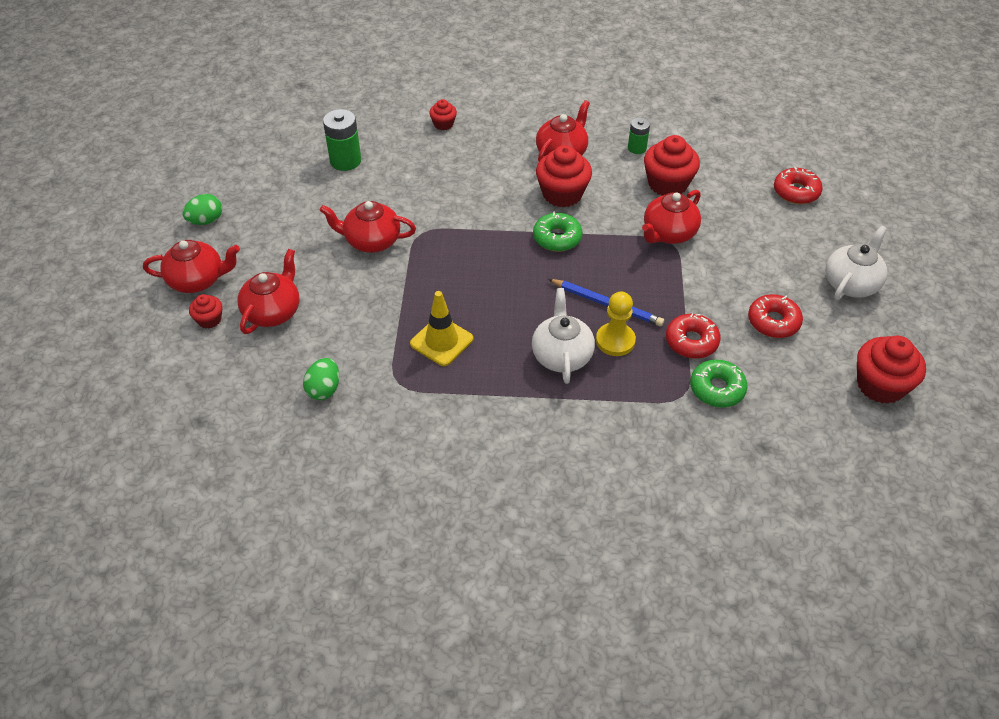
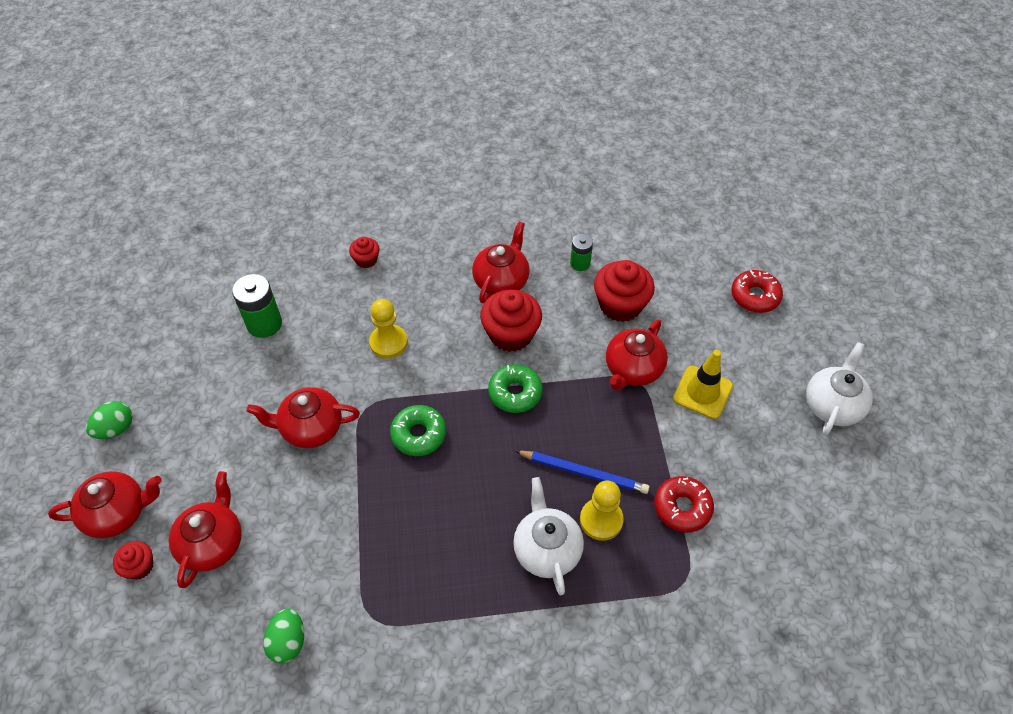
camera: 10 degrees left, 5 degrees up
(441, 341) = (411, 552): yellow traffic cone -> yellow traffic cone (702, 392)
(451, 187) = (388, 342): none -> yellow pawn
(717, 389) = (720, 566): green donut -> green donut (419, 434)
(773, 322) = (762, 467): red donut -> none
(880, 385) = (887, 532): red cupcake -> none

